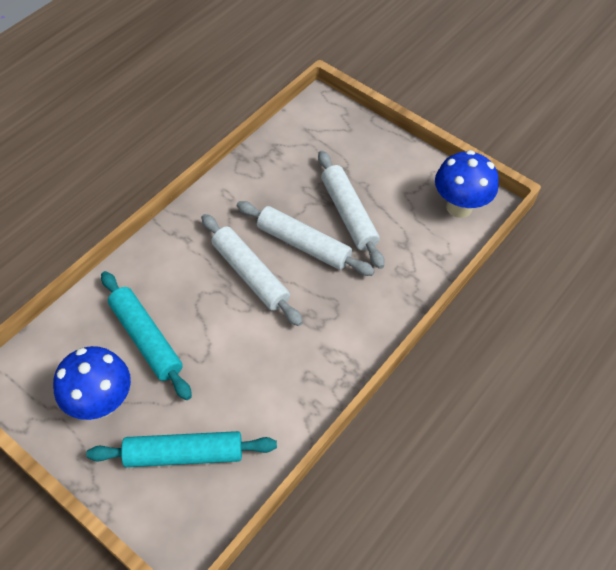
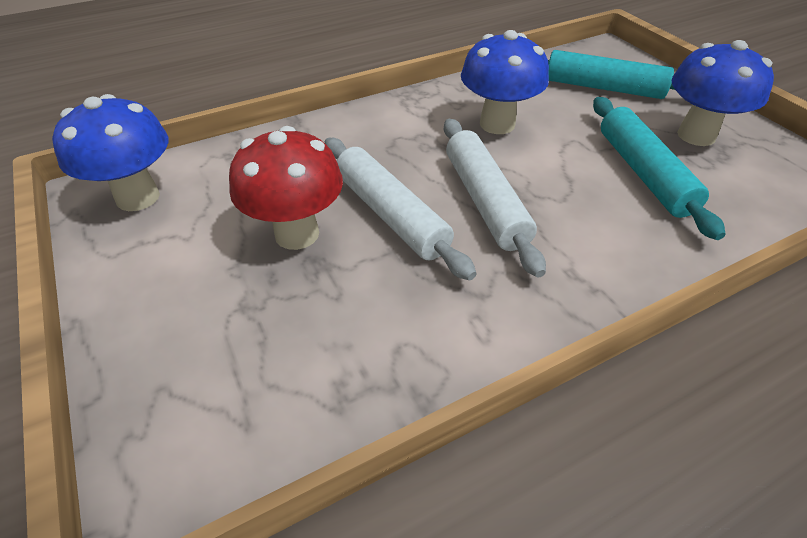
camera: 155 degrees left, 10 degrees down
(266, 359) = (497, 124): none -> blue mushroom
(348, 214) = (297, 234): white rolling pin -> red mushroom

